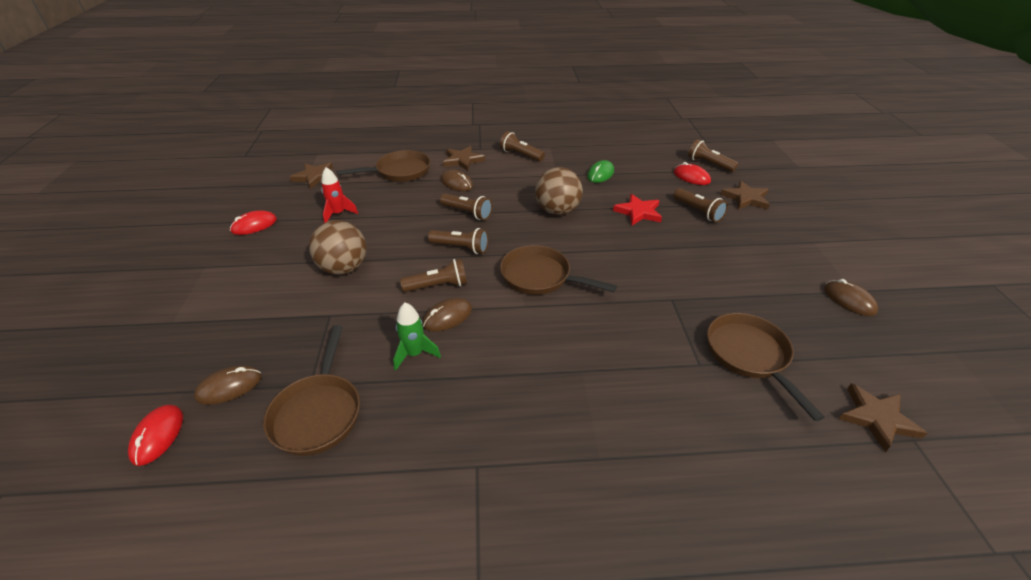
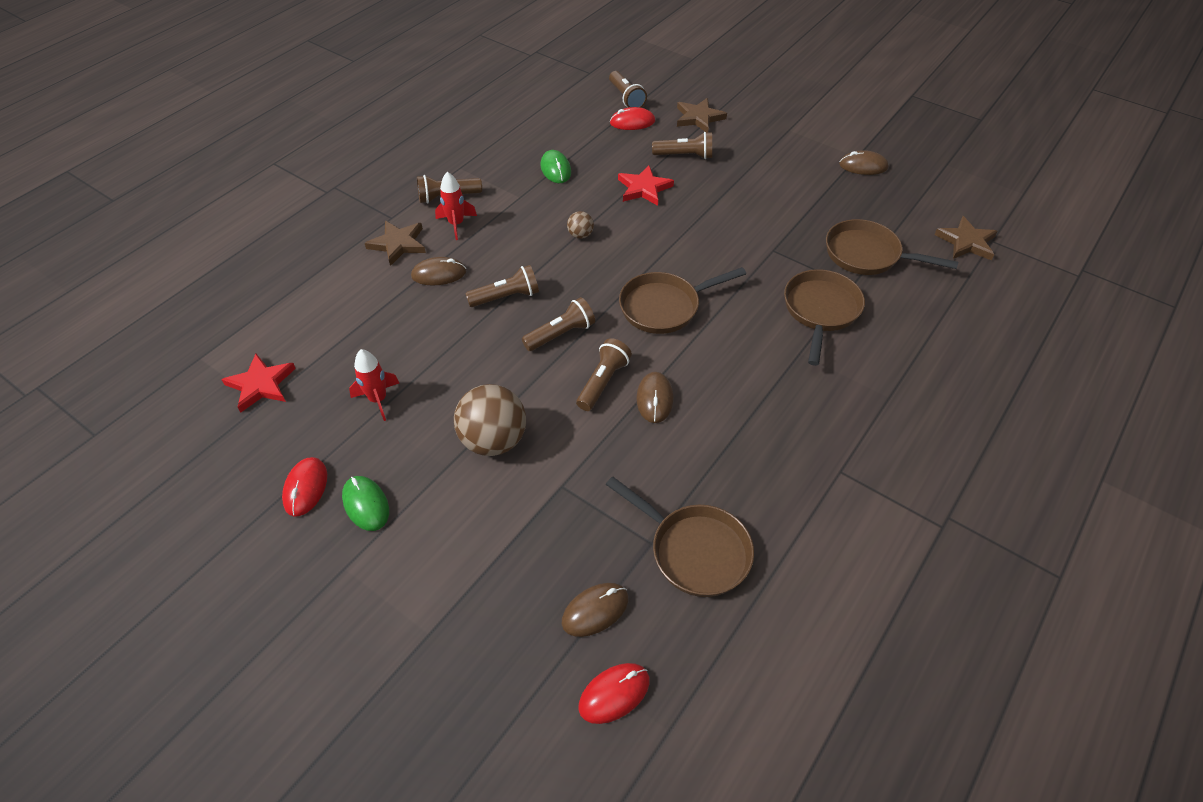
camera: 50 degrees left, 10 degrees up
(157, 436) = (614, 694): red mouse -> red mouse turned 75 degrees counterclockwise
(229, 387) = (595, 610): brown mouse -> brown mouse turned 45 degrees clockwise
(256, 250) = (366, 504): none -> green mouse
(315, 177) = (261, 385): brown star -> red star
(399, 172) = (352, 306): brown pan -> brown pan (820, 311)
(414, 354) = (682, 447): green rocket -> none
(503, 168) = (456, 224): none -> red rocket
(557, 211) = (580, 235): brown ball -> brown ball, size x0.47
(709, 164) = (626, 98): brown flashlight -> brown flashlight turned 105 degrees counterclockwise

